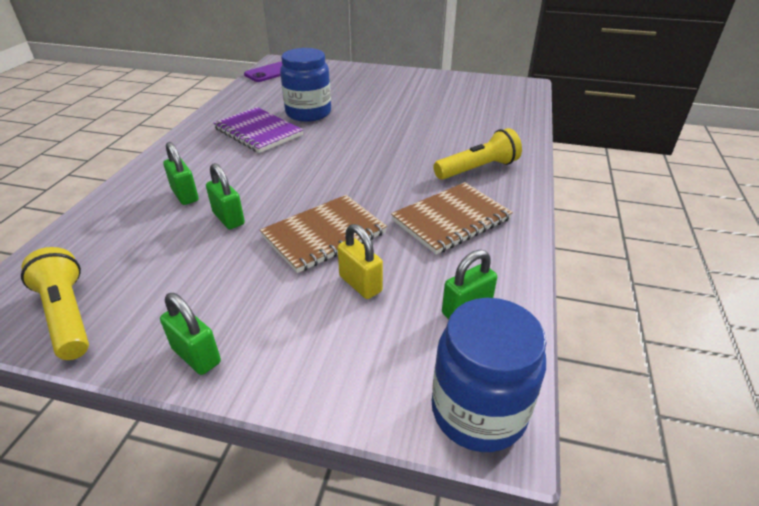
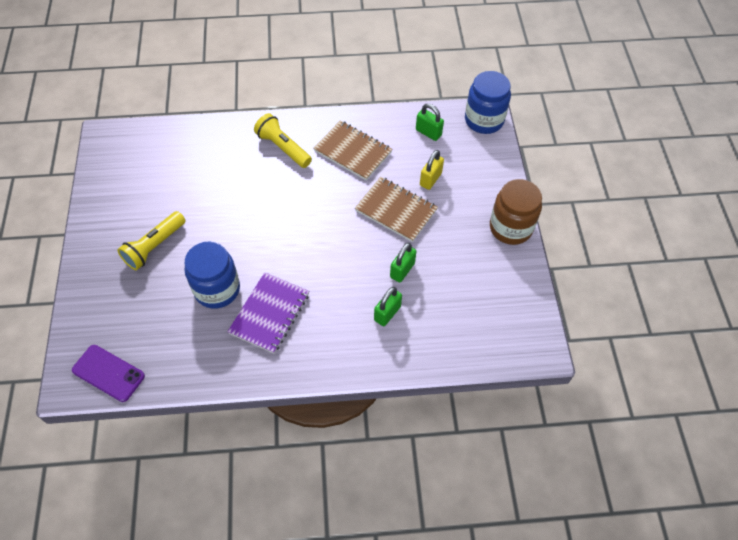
camera: 110 degrees left, 20 degrees up
(67, 315) = (519, 302): yellow flashlight -> yellow flashlight (154, 246)
(196, 356) = (510, 228): green padlock -> brown jar

